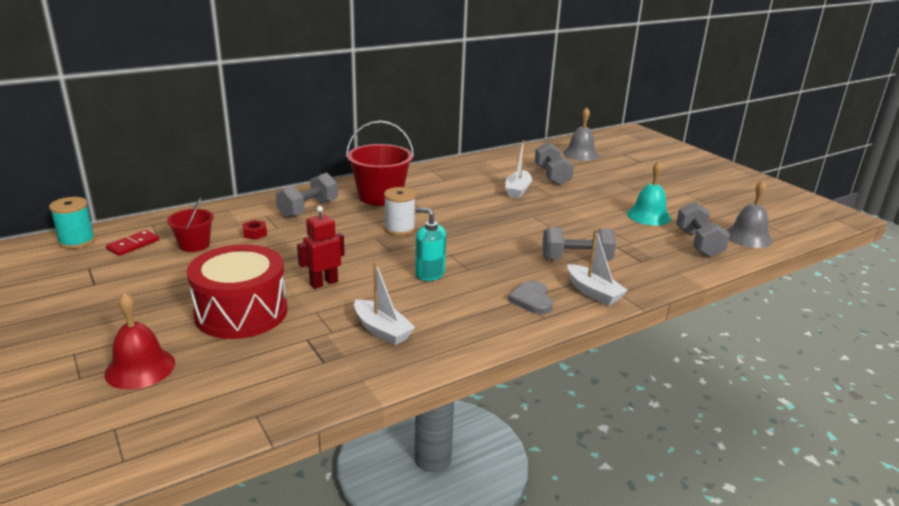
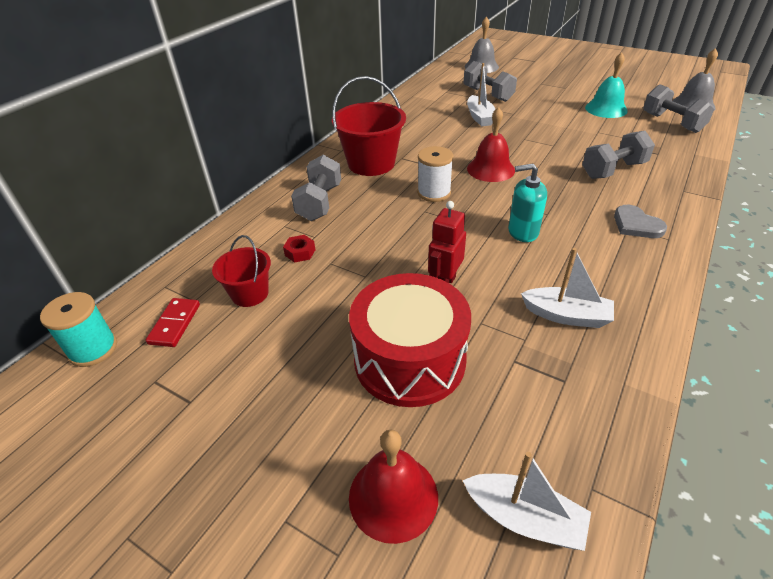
camera: 25 degrees left, 15 degrees up
(469, 227) = (490, 169): none -> red bell
(593, 292) = (667, 197): white boat -> white boat (524, 518)

